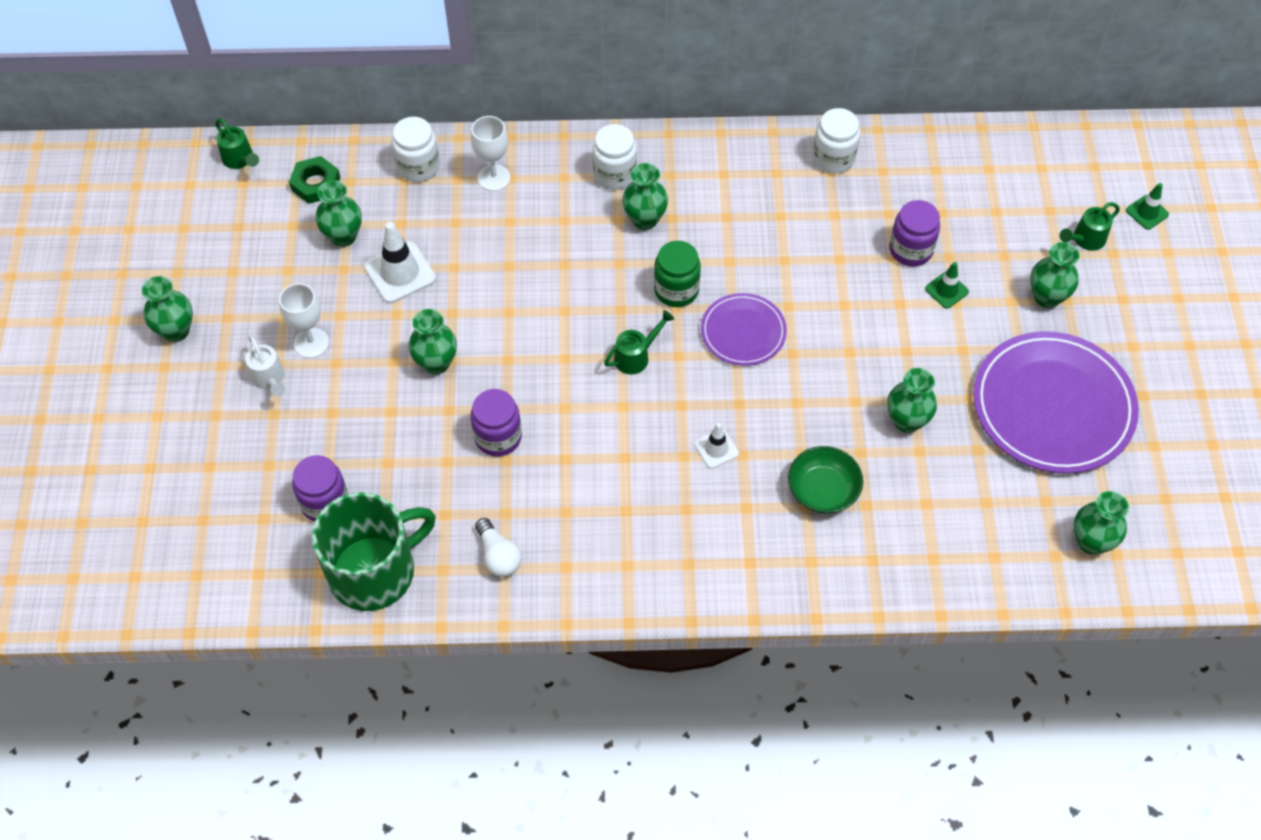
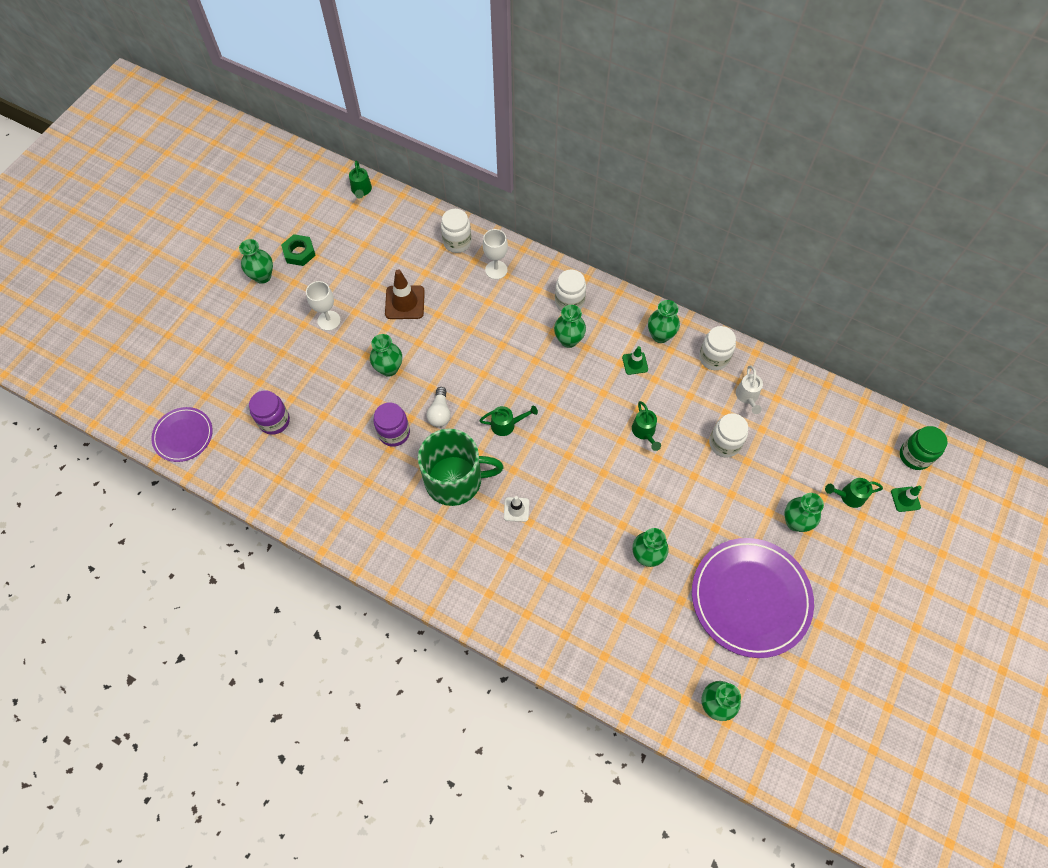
camera: 30 degrees right, 5 degrees up
(269, 379) = (293, 330): white watering can -> white watering can (747, 396)
(316, 184) = (393, 225): green nut -> green nut (299, 252)
(343, 236) = (388, 264): green vase -> green vase (660, 335)
(374, 571) = (274, 477): green mug -> green mug (455, 480)
(400, 272) = (405, 302): white traffic cone -> brown traffic cone
(498, 556) = (347, 506): white light bulb -> white light bulb (440, 413)
(676, 290) = (558, 395): green jar -> green jar (914, 456)
(743, 332) = (582, 443): purple plate -> purple plate (183, 435)
(809, 282) = (644, 432): none -> green watering can
(822, 490) = (564, 572): green bowl -> none
(910, 250) = (724, 443): purple jar -> white jar
(946, 290) = (730, 482): green traffic cone -> green traffic cone (635, 363)

